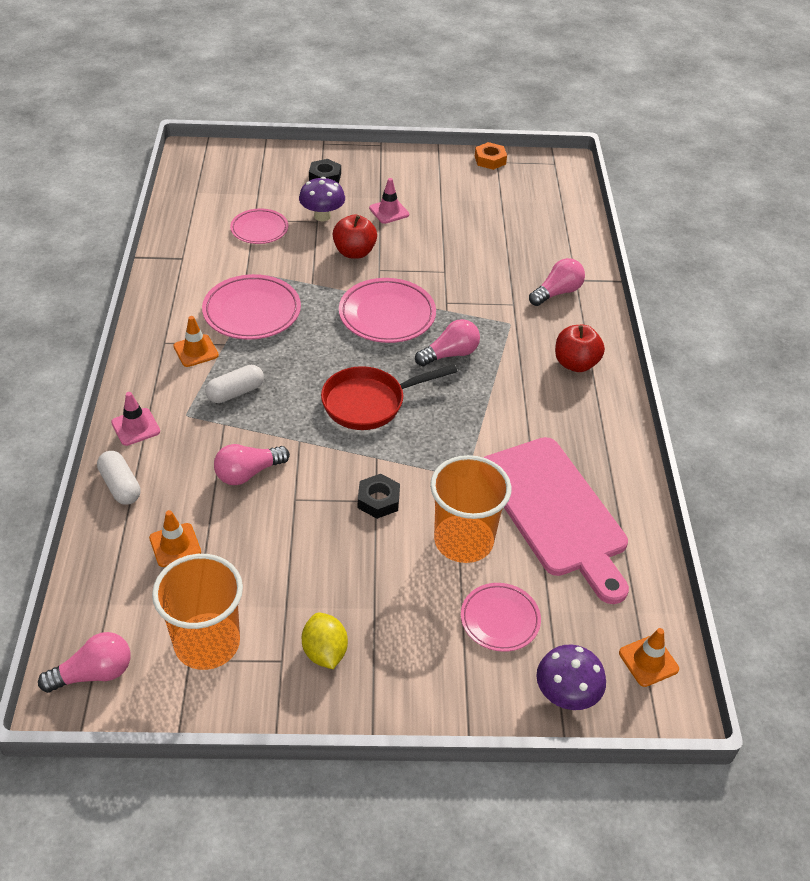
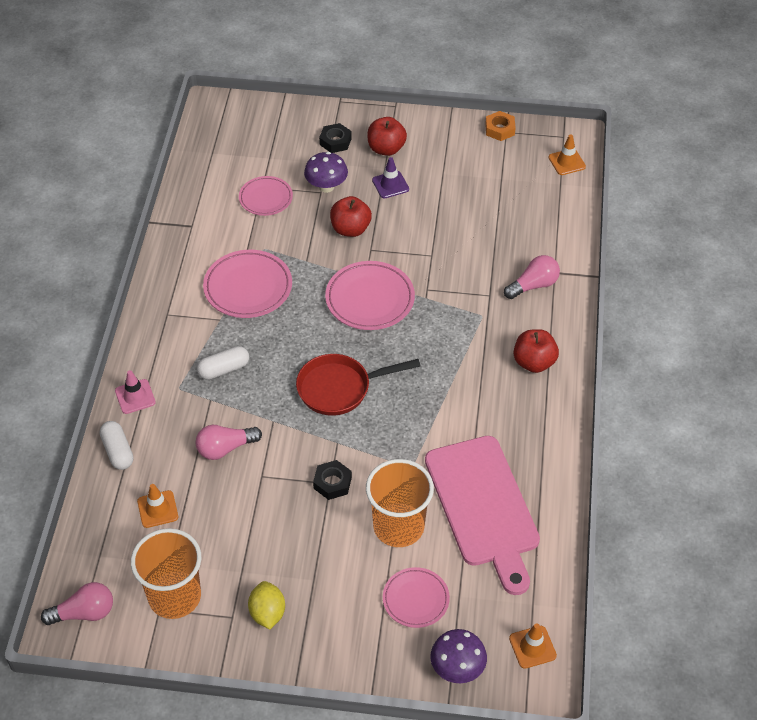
camera: 10 degrees right, 5 degrees up
(196, 351) = (194, 325): orange traffic cone -> orange traffic cone (567, 162)
(378, 181) = (386, 149): none -> red apple
(389, 211) = (390, 185): pink traffic cone -> purple traffic cone
(450, 354) = (420, 344): pink light bulb -> none

